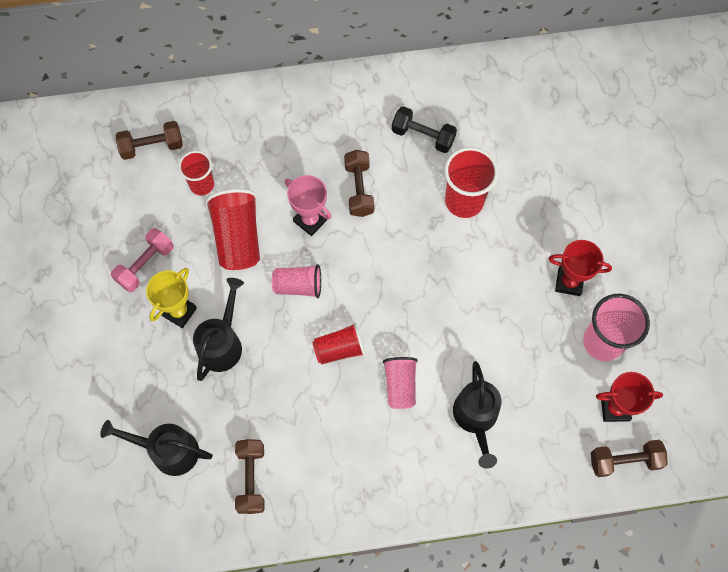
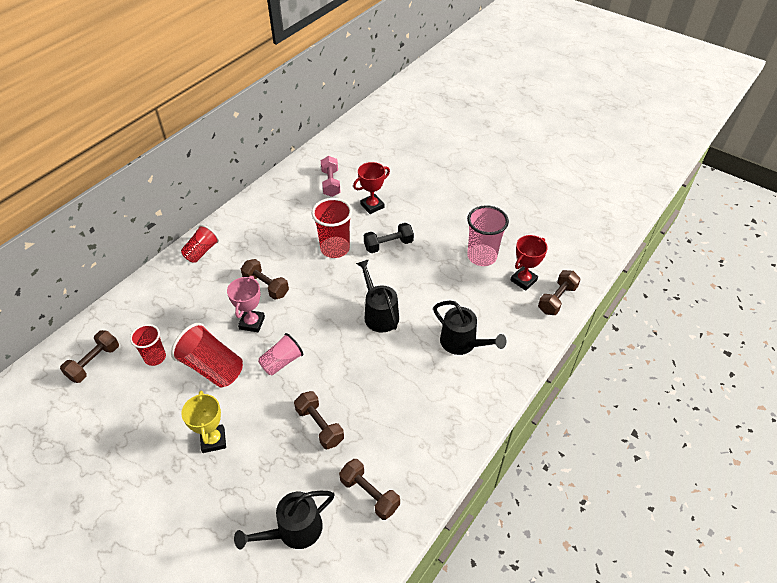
camera: 45 degrees left, 20 degrees down
(145, 265) = (159, 433): pink dumbbell -> pink dumbbell (331, 183)
(222, 343) = (264, 433): black watering can -> black watering can (379, 314)
(271, 379) = (319, 426): none -> brown dumbbell
(310, 220) = (252, 323): pink trophy -> pink trophy turned 75 degrees counterclockwise
(339, 349) = (345, 374): red cup -> red cup (201, 251)
(400, 385) = (402, 362): pink cup -> none
(423, 136) = (276, 236): black dumbbell -> black dumbbell (388, 245)
(569, 282) = (433, 244): red trophy -> red trophy (372, 206)

